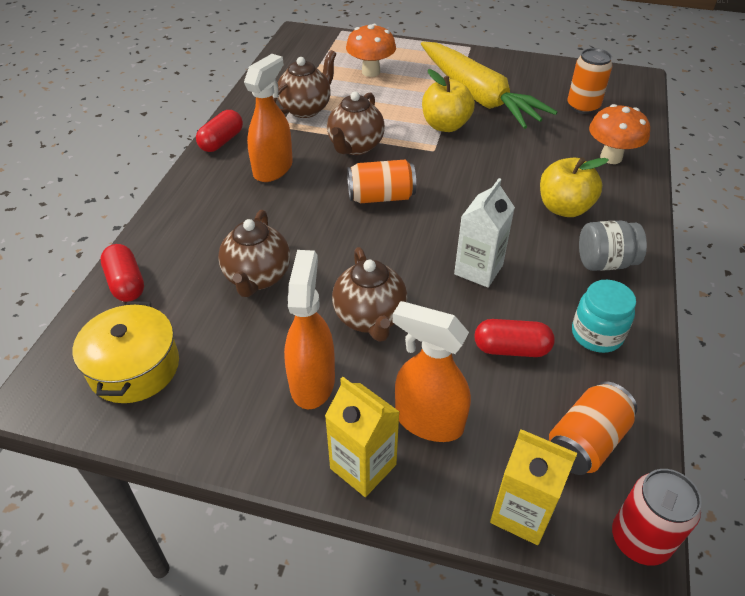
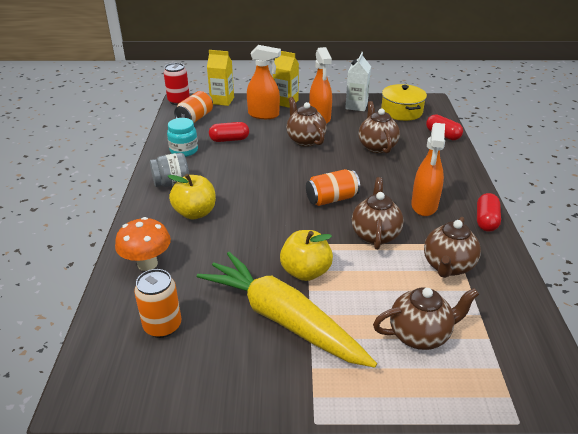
camera: 165 degrees right, 10 degrees down
(371, 72) = (420, 335): orange mushroom -> brown teapot
(478, 269) = (252, 168): white carton -> white carton (356, 106)

